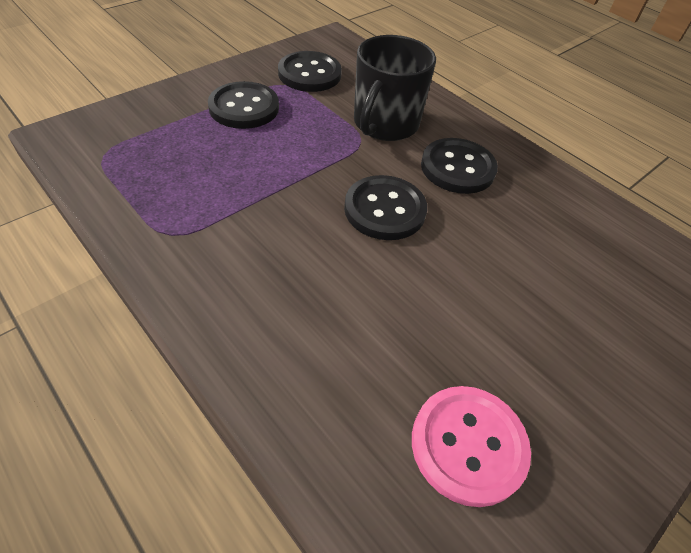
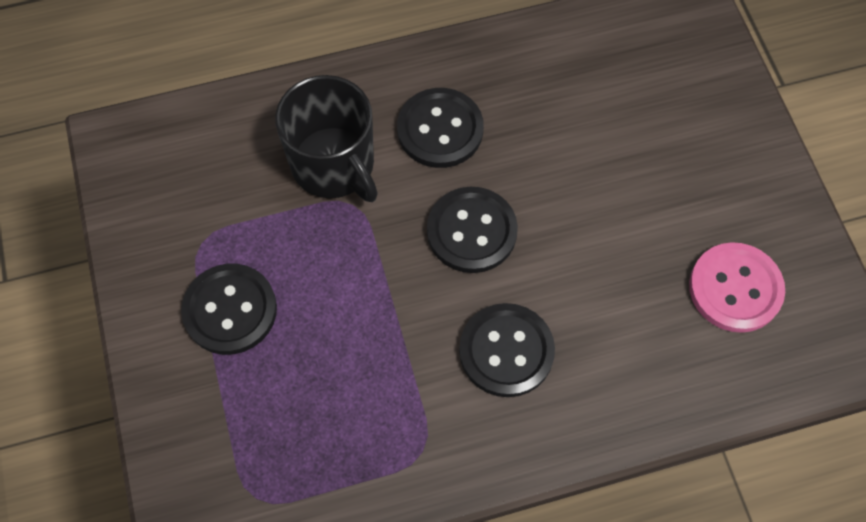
camera: 60 degrees left, 15 degrees up
(309, 74) = (190, 206): black button -> black button (506, 351)

